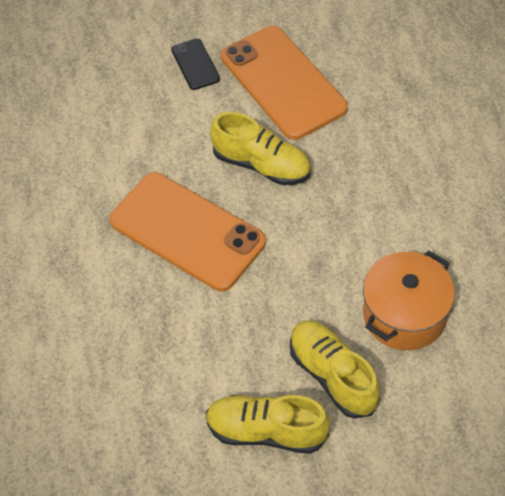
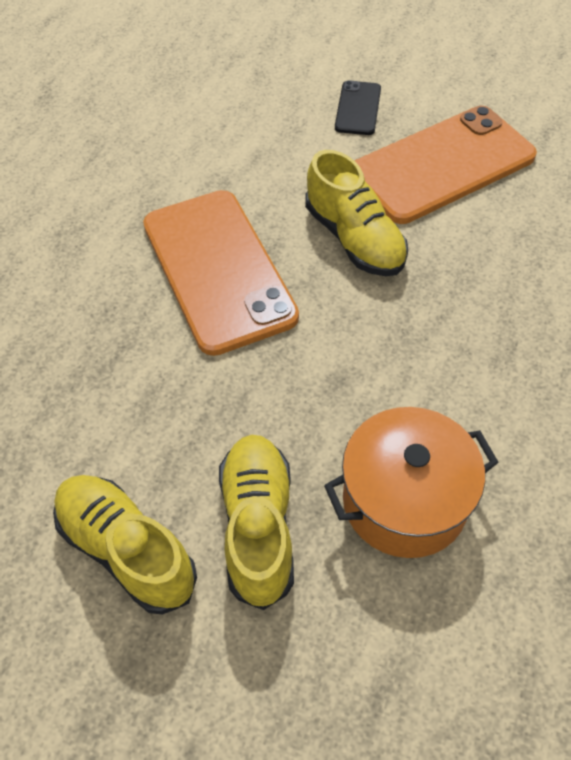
camera: 30 degrees right, 0 degrees up
(283, 82) = (442, 165): orange phone -> orange phone turned 60 degrees clockwise

